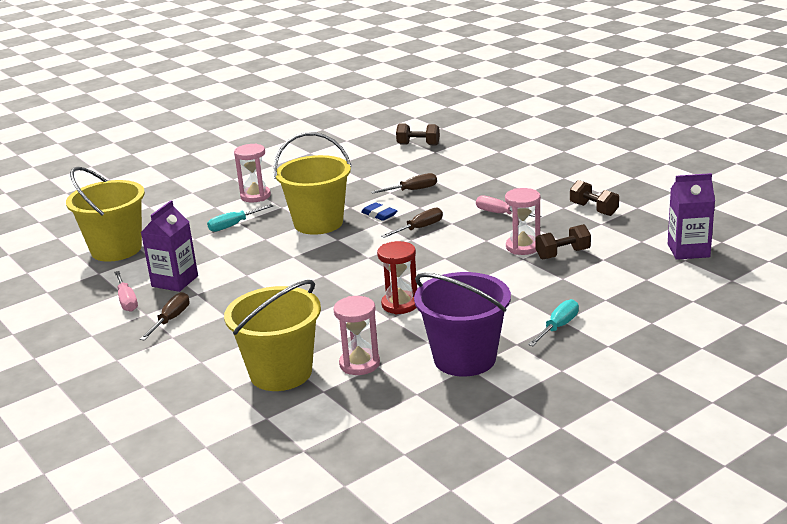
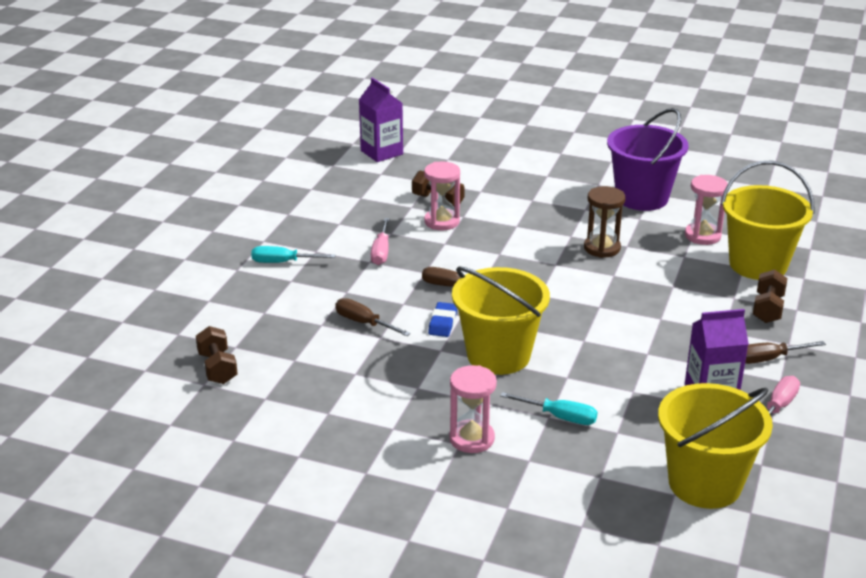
camera: 125 degrees left, 5 degrees up
(400, 304) = (602, 248): red hourglass -> brown hourglass
(558, 327) = (557, 175): turquoise screwdriver -> turquoise screwdriver (283, 262)
(593, 209) = (332, 207): brown dumbbell -> brown dumbbell (768, 309)

